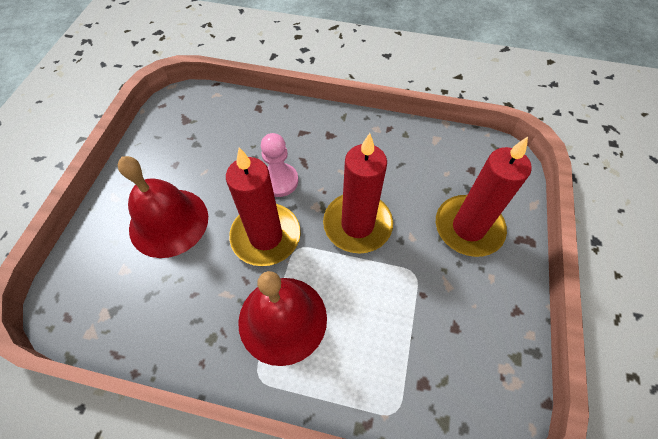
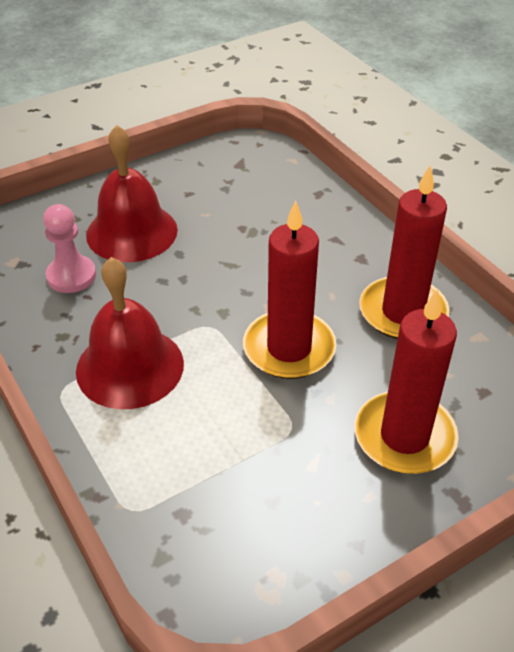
camera: 45 degrees right, 15 degrees down
(266, 236) = (194, 297): red candle -> red candle (403, 312)
(279, 181) = (262, 264): pink pawn -> pink pawn (71, 276)

